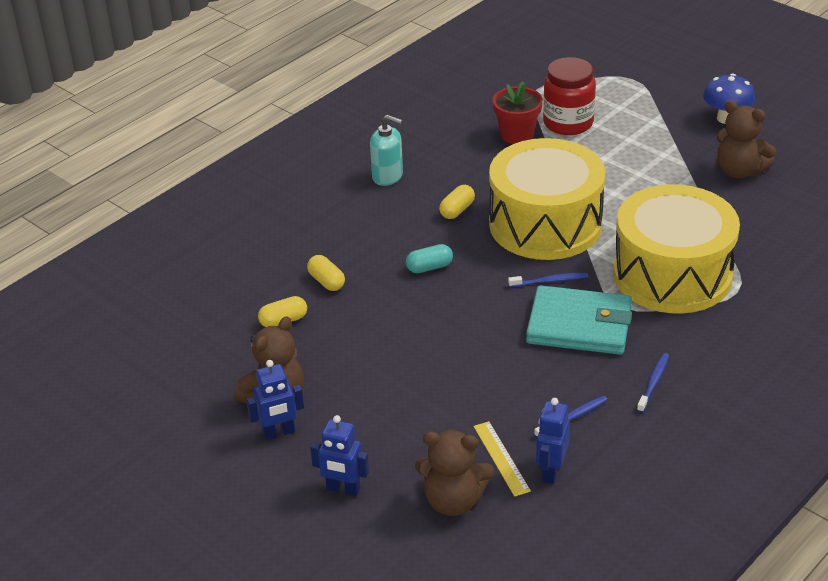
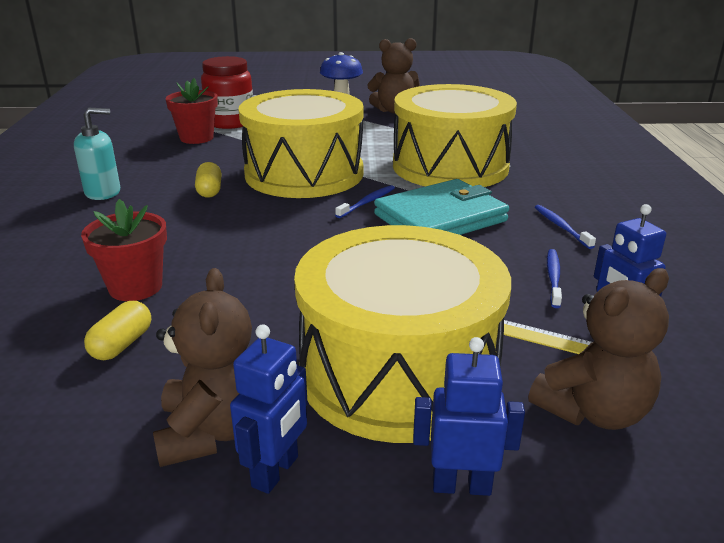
camera: 45 degrees left, 10 degrees down
(326, 281) = (135, 287): yellow capsule -> red flower pot
(343, 489) = (461, 485): blue robot -> blue robot turned 150 degrees counterclockwise
(391, 420) = (398, 372): none -> yellow drum
(429, 267) = (240, 234): turquoise capsule -> none

